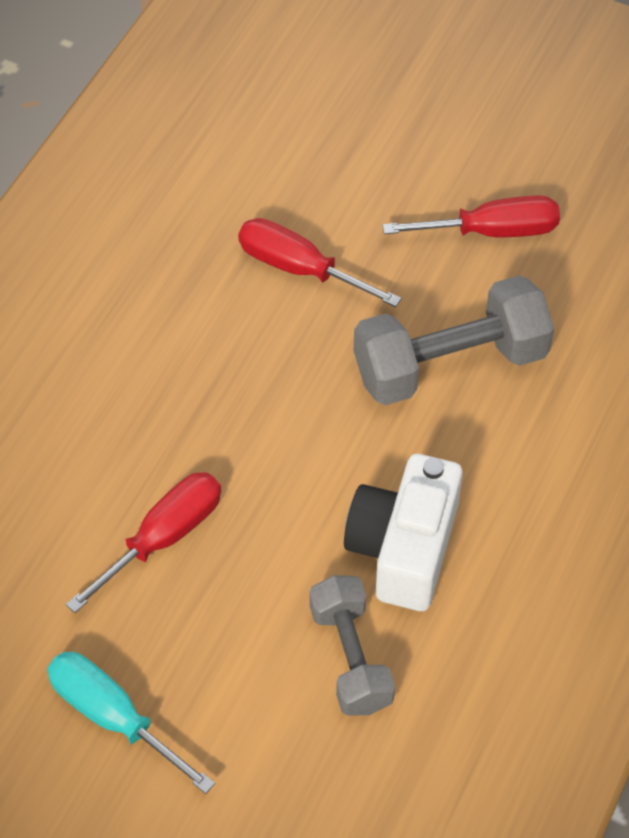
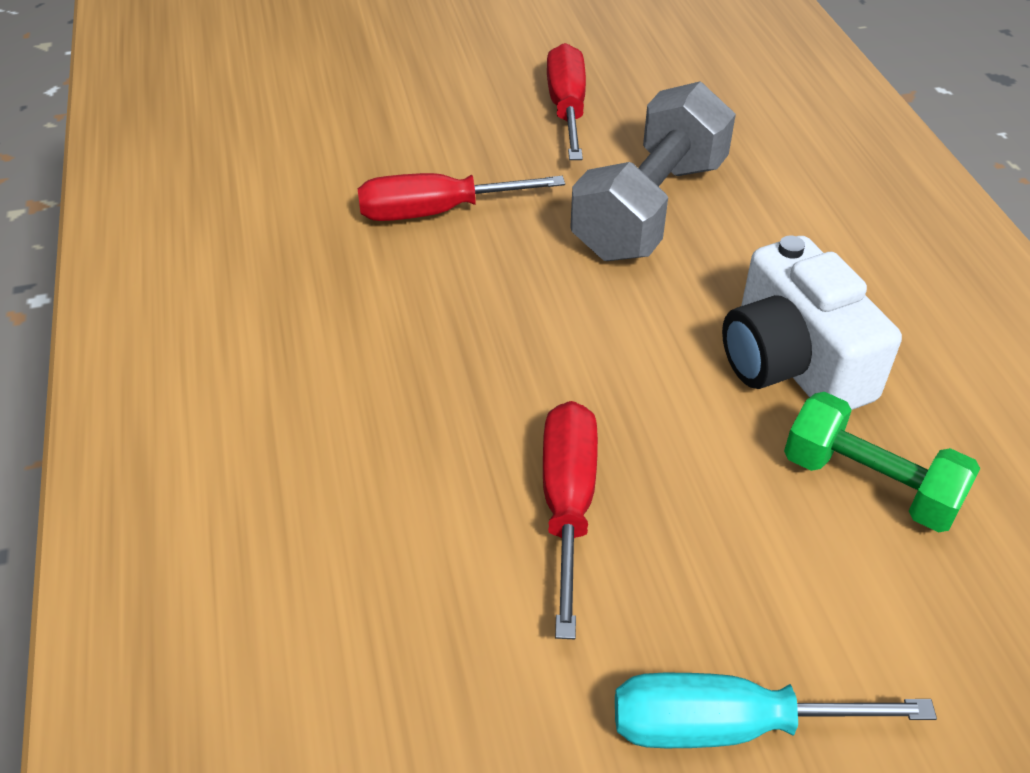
camera: 40 degrees left, 10 degrees down
(351, 658) = (869, 484): grey dumbbell -> green dumbbell
(492, 231) = (567, 108): red screwdriver -> red screwdriver turned 45 degrees counterclockwise

